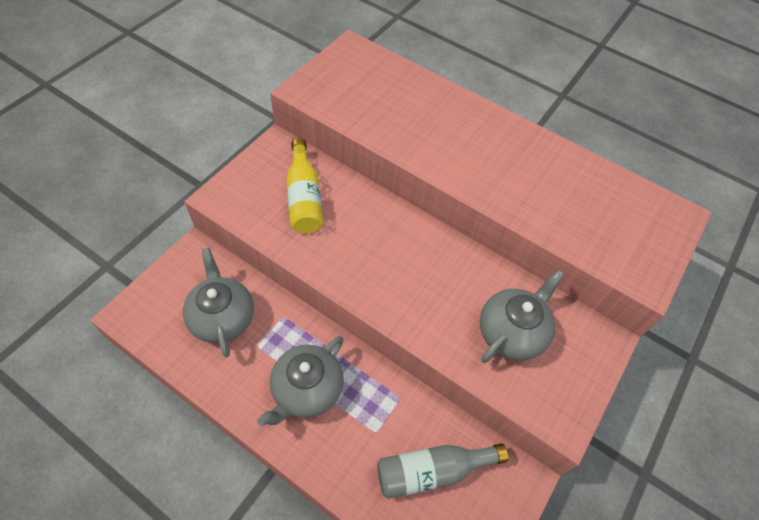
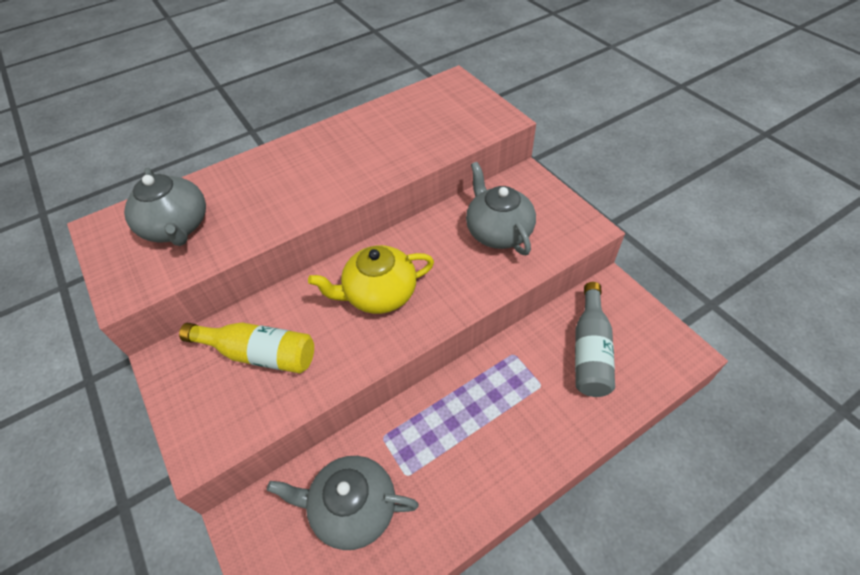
camera: 60 degrees left, 5 degrees down
(306, 389) = (477, 437): grey teapot -> grey teapot (177, 227)
(392, 256) = (379, 294): none -> yellow teapot

